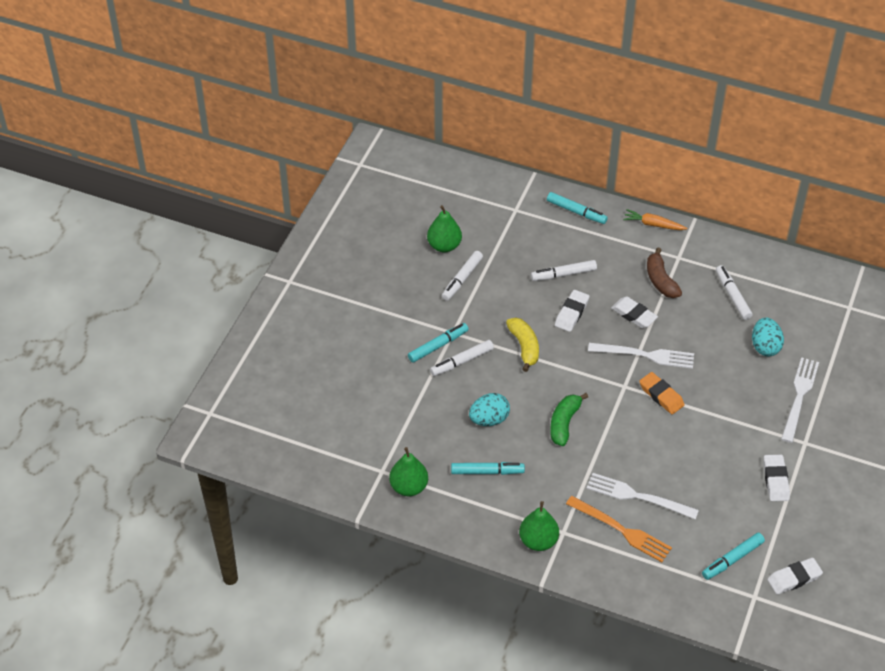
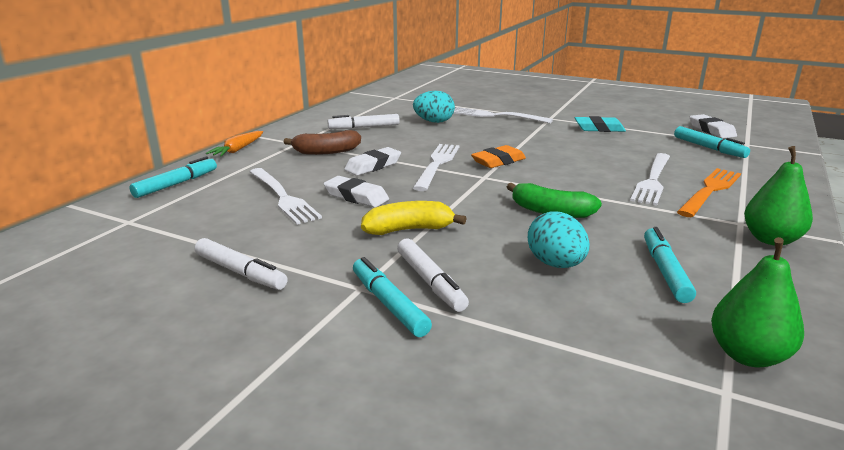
camera: 85 degrees left, 25 degrees down
(444, 246) = (146, 286): green pear -> none
(563, 274) = (283, 197): white marker -> white fork
(775, 480) = (599, 129): white eraser -> turquoise eraser

